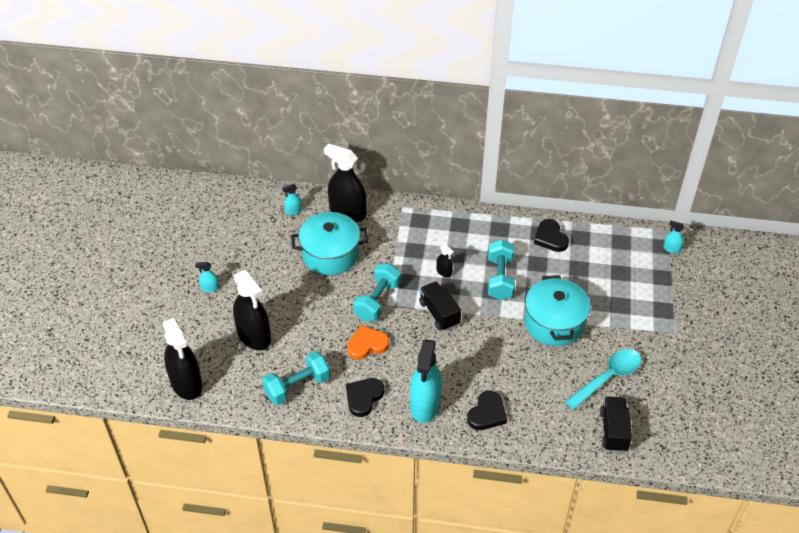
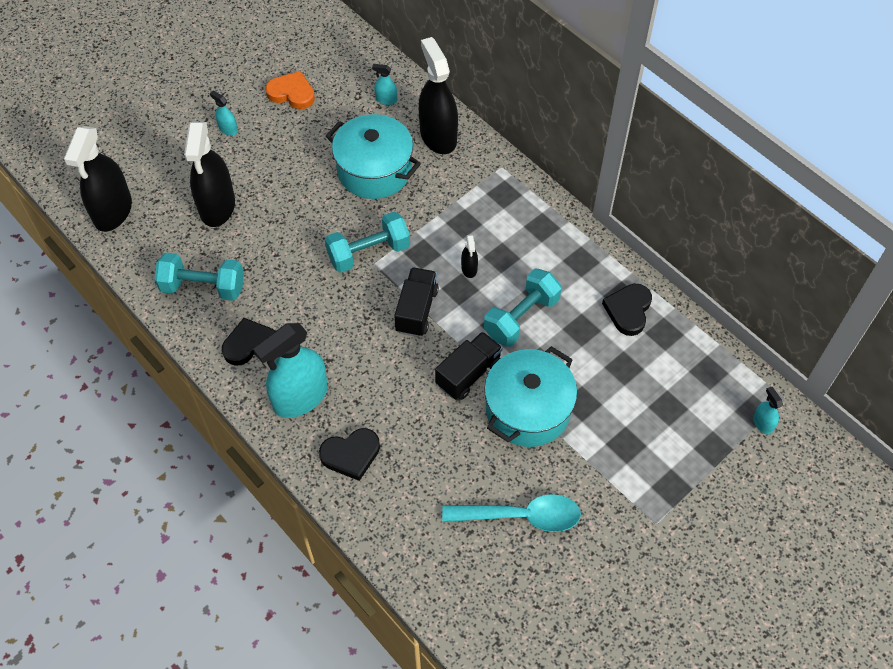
camera: 40 degrees right, 10 degrees up
(367, 345) = (311, 292): orange heart -> orange heart (292, 93)
(613, 431) = (462, 580): black truck -> black truck (468, 373)

